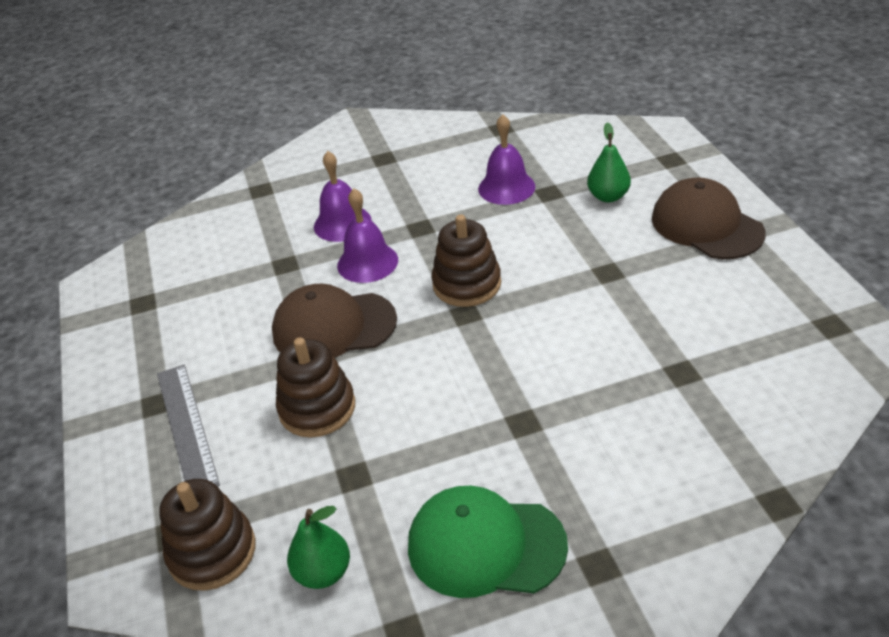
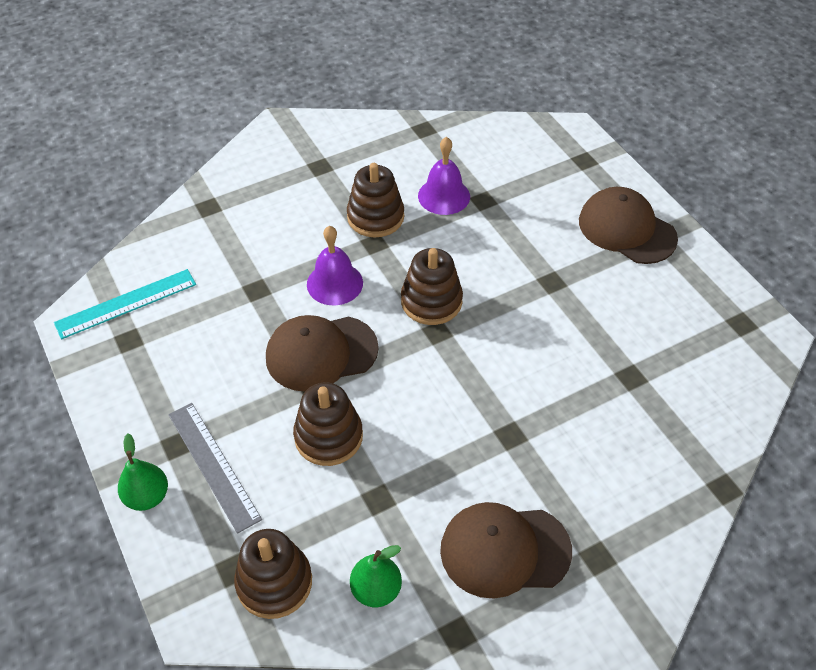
camera: 15 degrees left, 10 degrees up
(151, 270) = (126, 303): none -> turquoise ruler
(342, 223) = (299, 242): purple bell -> none
(428, 204) = (375, 217): none -> brown stacking toy
(485, 545) = (504, 550): green cap -> brown cap
(608, 196) = (537, 202): green pear -> green pear (147, 496)

